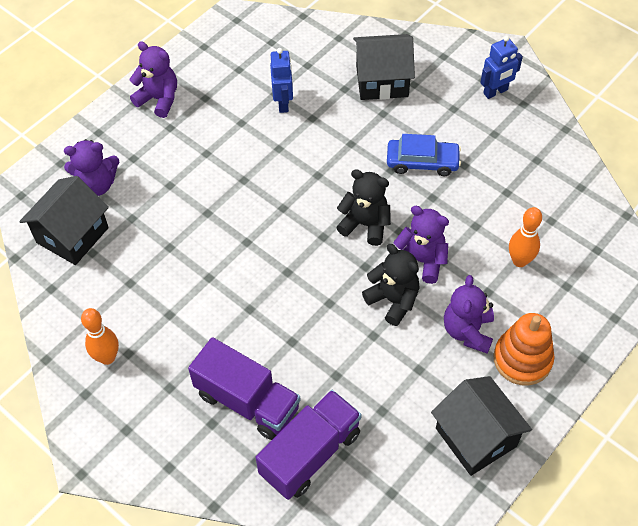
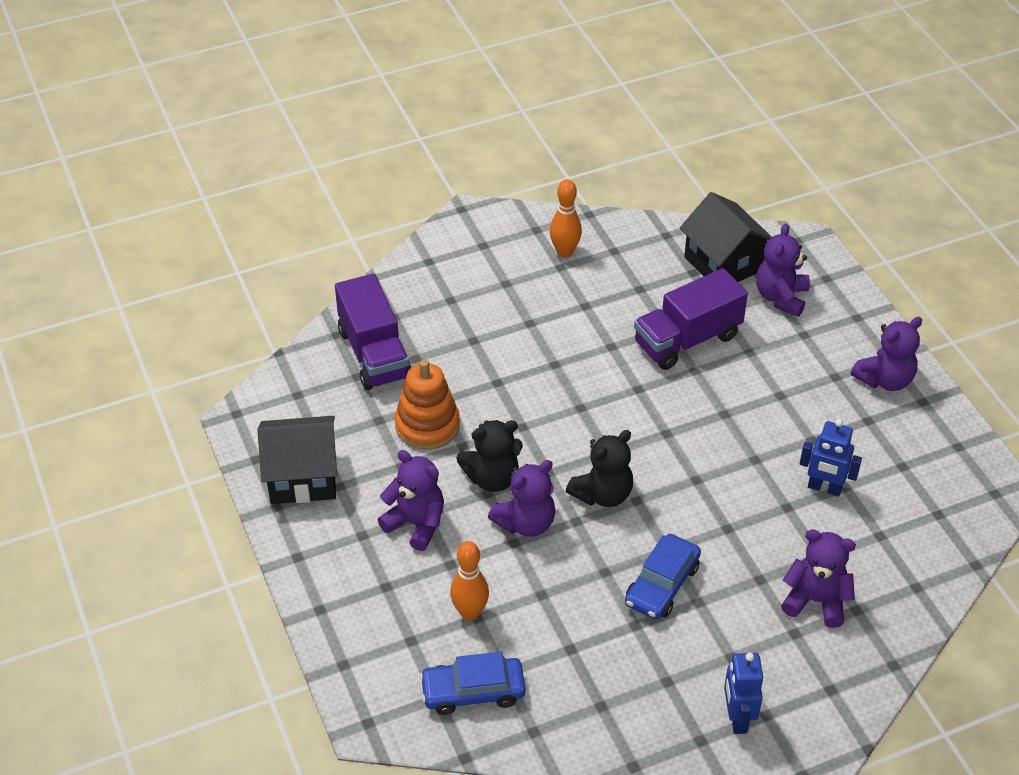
camera: 115 degrees right, 10 degrees down
(247, 401) = (455, 329): purple truck -> purple truck (687, 340)
(382, 81) = (816, 601): black house -> purple teddy bear
(522, 359) = (354, 554): orange stacking toy -> orange stacking toy (427, 425)
(578, 231) = (473, 691): none -> blue car

